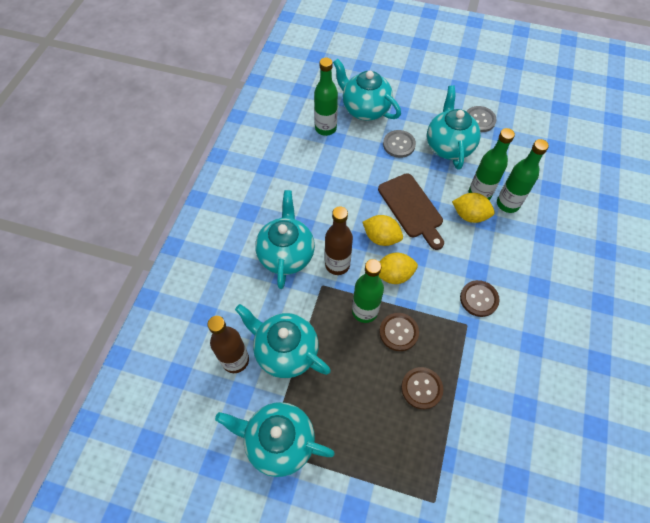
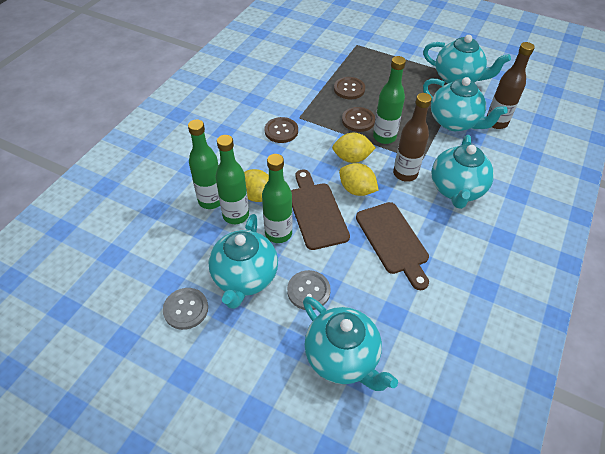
camera: 170 degrees left, 10 degrees down
(325, 128) = (405, 334): green bottle -> green bottle (278, 233)
(341, 193) = (393, 241): none -> brown cutting board

